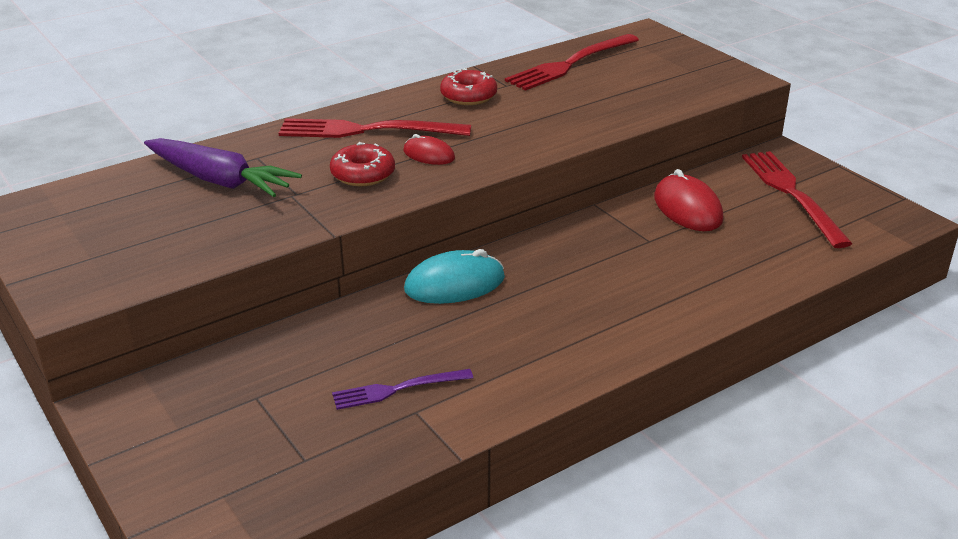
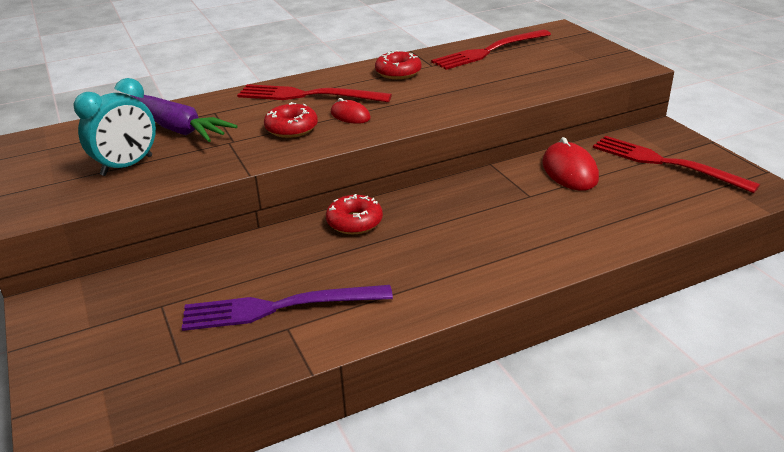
camera: 10 degrees right, 0 degrees up
(176, 232) = (127, 166): none -> turquoise clock
(396, 390) = (277, 308): purple fork -> purple fork, size x1.71
(454, 284) = (354, 222): turquoise mouse -> red donut
(791, 193) = (664, 163): red fork -> red fork turned 45 degrees counterclockwise

